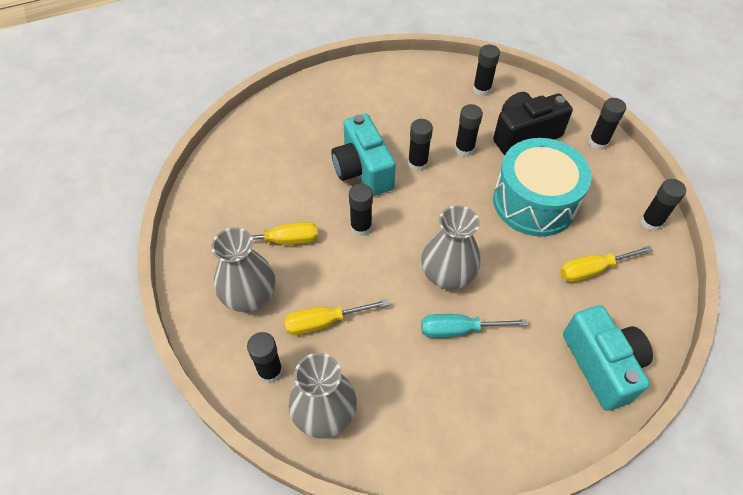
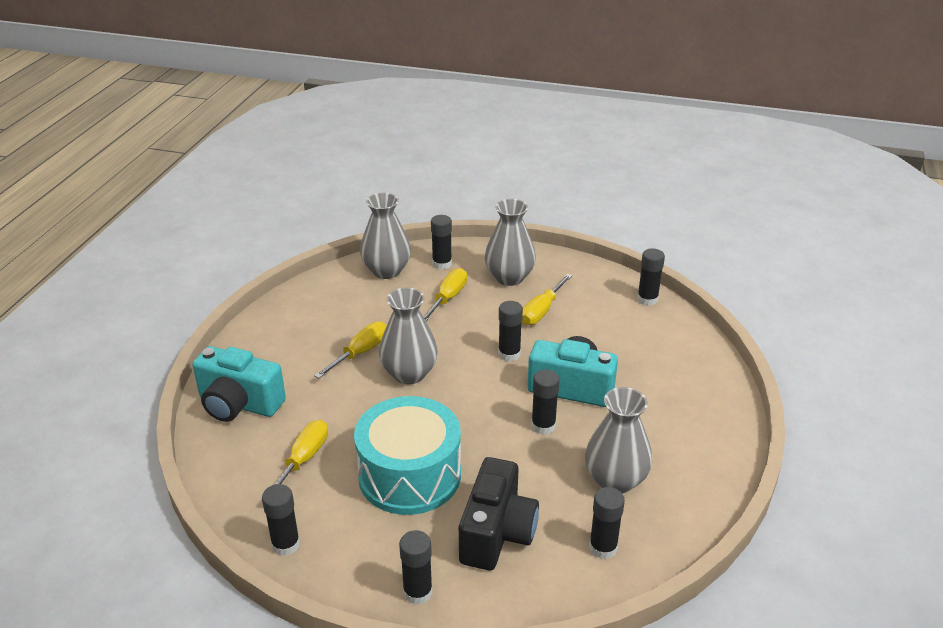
camera: 130 degrees right, 20 degrees down
(427, 107) = (615, 480): none -> grey vase
(459, 330) = (360, 353): turquoise screwdriver -> yellow screwdriver
(464, 149) = (527, 470): black glue stick -> black glue stick (647, 299)

